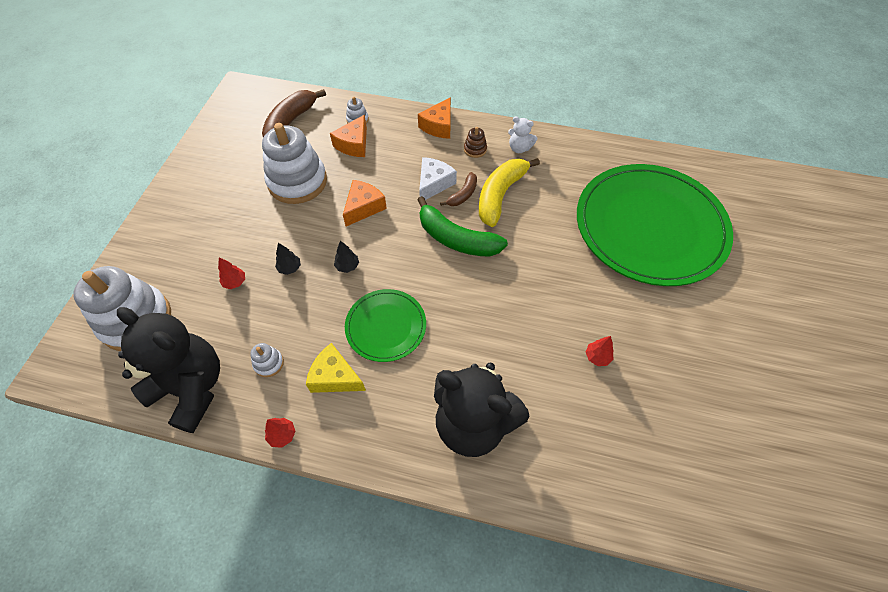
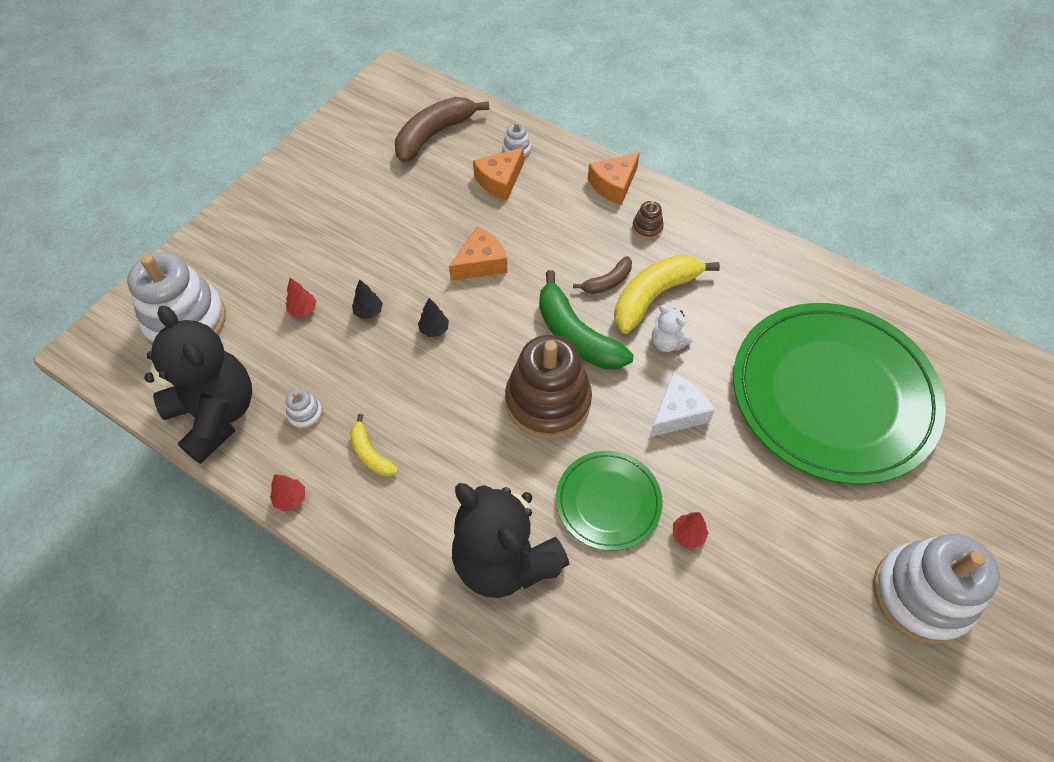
camera: 20 degrees right, 0 degrees up
(297, 182) = (416, 209): white stacking toy -> white stacking toy (921, 595)
(335, 377) = (371, 453): yellow cheese -> yellow banana
(386, 326) = (450, 414): green plate -> green plate (608, 501)
(434, 184) = (577, 258): white cheese -> white cheese (678, 413)
(456, 293) = (548, 401): none -> brown stacking toy
(519, 148) = (705, 242): white teddy bear -> white teddy bear (667, 342)

